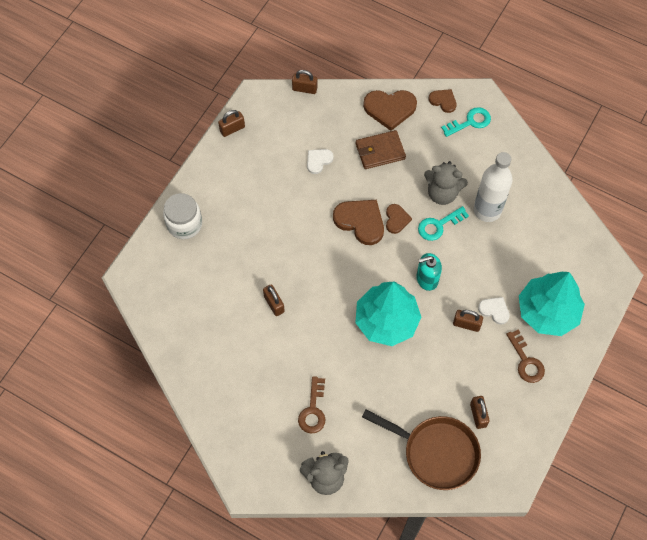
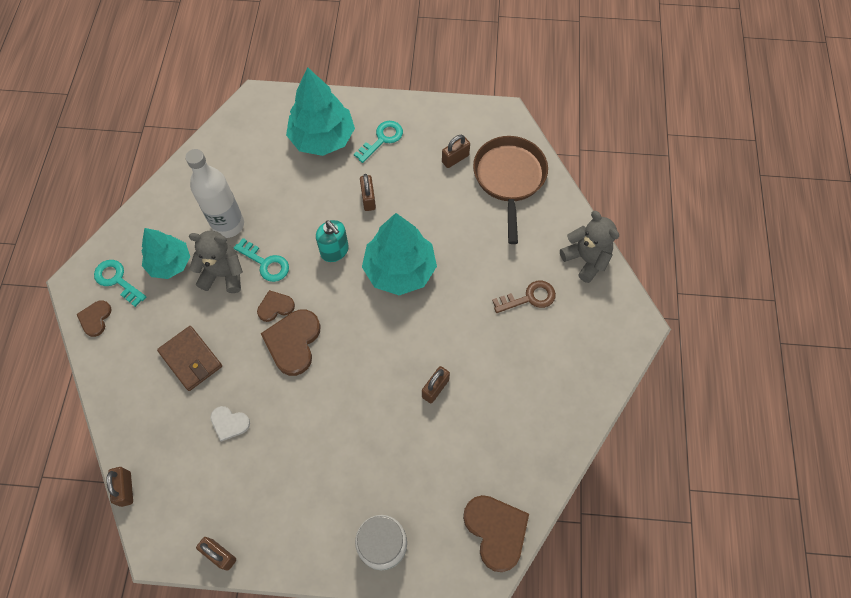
camera: 115 degrees left, 0 degrees up
(390, 109) = (125, 373): brown heart -> brown heart (496, 531)
(442, 193) = (223, 274): grey teddy bear -> grey teddy bear turned 75 degrees counterclockwise
(469, 160) = (170, 263): none -> turquoise tree
(494, 310) = (341, 181): white heart -> none
(526, 361) = (382, 139): brown key -> turquoise key

